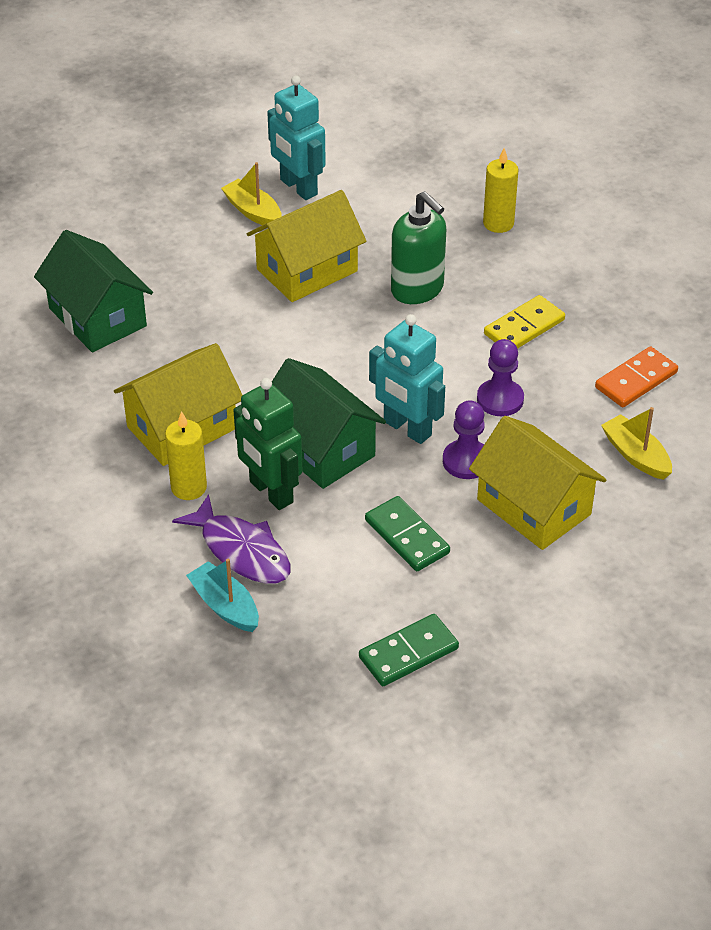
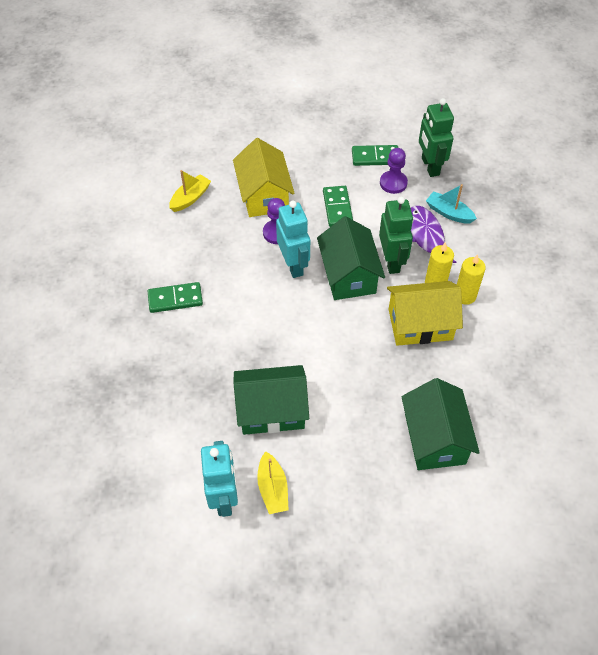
camera: 150 degrees left, 10 degrees up
(225, 606) = (449, 213): turquoise boat -> turquoise boat turned 135 degrees clockwise
(303, 678) = (430, 166): none -> green robot
(307, 270) = (271, 410): yellow house -> green house
(417, 289) = (213, 358): green soap dispenser -> none
(498, 223) = (118, 387): yellow candle -> yellow candle (465, 296)
(500, 399) = (229, 259): purple pawn -> purple pawn (393, 183)
(524, 327) = (175, 299): yellow domino -> green domino
(636, 380) = (148, 237): orange domino -> none
(636, 455) = (190, 198): yellow boat -> yellow boat turned 135 degrees counterclockwise

